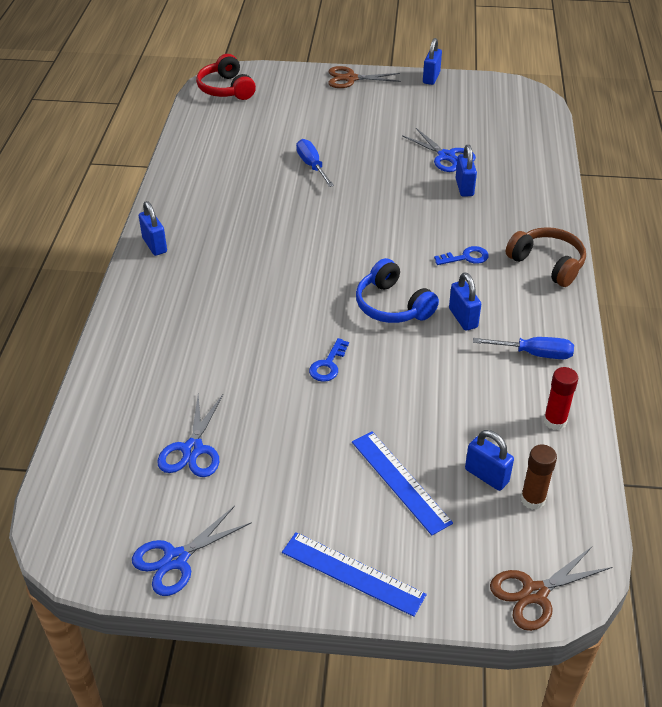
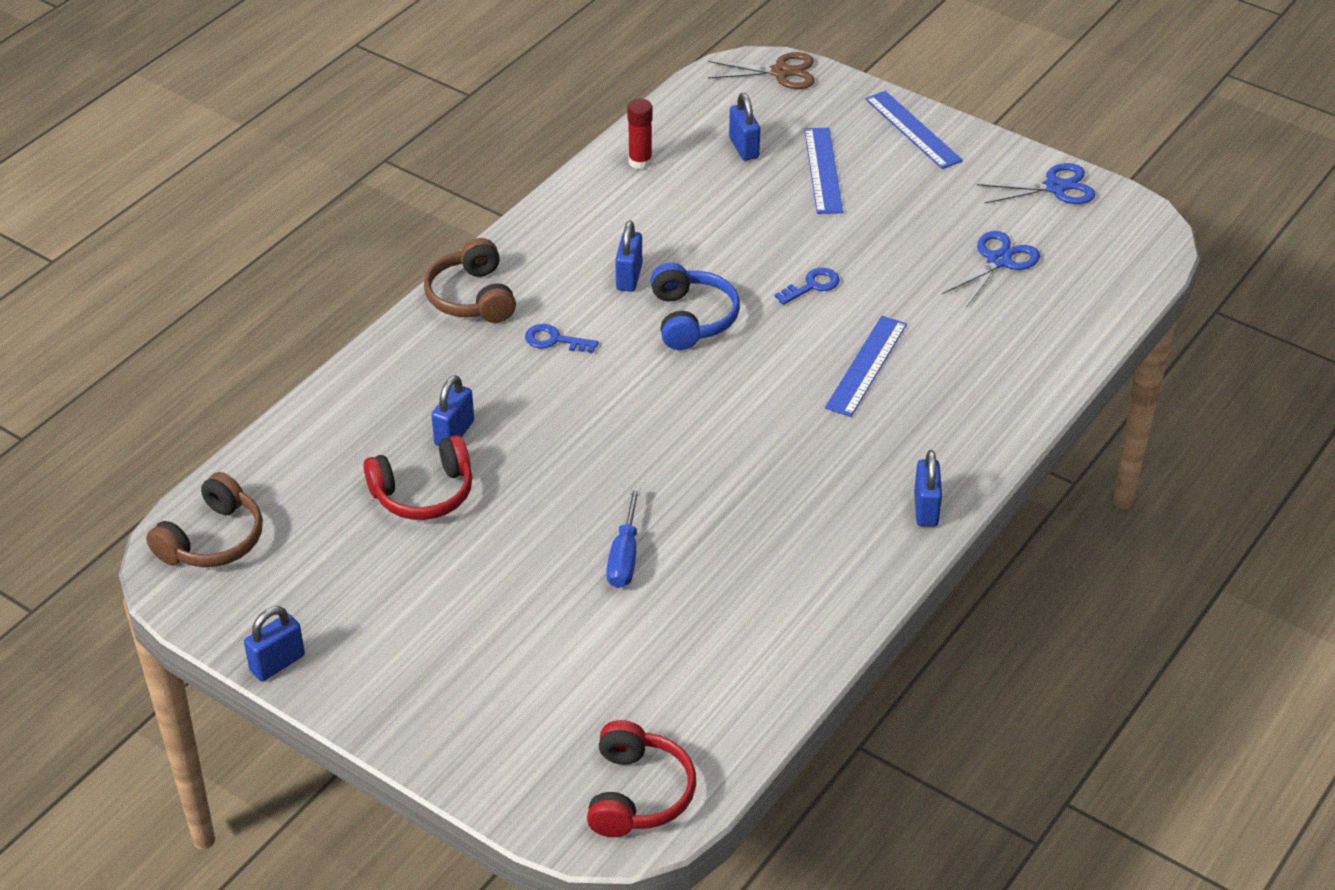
camera: 150 degrees left, 0 degrees up
(247, 319) = (866, 366): none -> blue ruler
(350, 78) = (408, 723): brown scissors -> none
(446, 156) = (423, 493): blue scissors -> red headphones
(521, 106) = (213, 540): none -> brown headphones
(532, 499) = (722, 120): brown glue stick -> none
(535, 354) = (593, 218): blue screwdriver -> none

